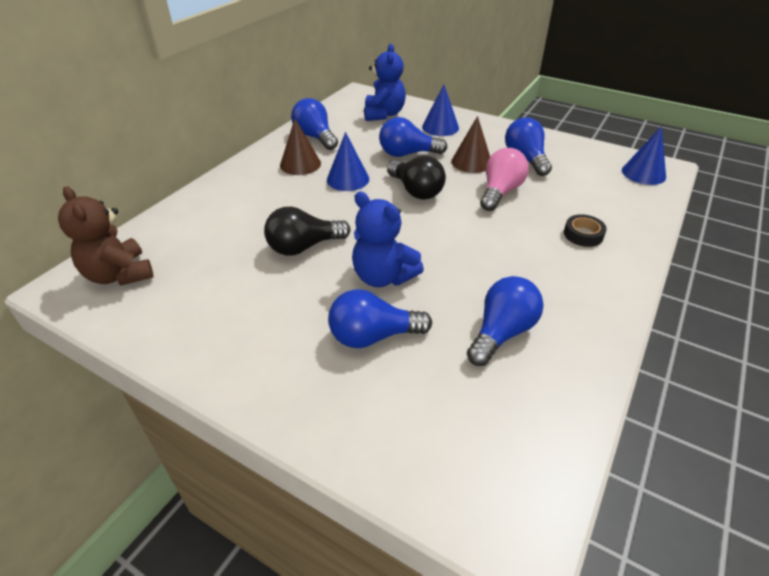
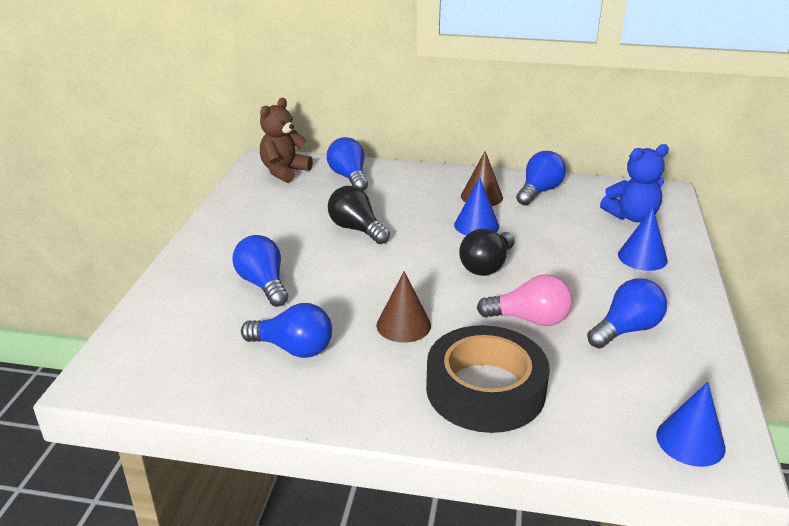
camera: 70 degrees right, 10 degrees down
(383, 277) = (338, 274): blue teddy bear -> none
(407, 154) = (557, 247): blue light bulb -> blue light bulb (349, 177)
(471, 162) = (579, 291): brown cone -> brown cone (403, 325)
(583, 234) = (485, 389): black tape -> black tape, size x2.48

